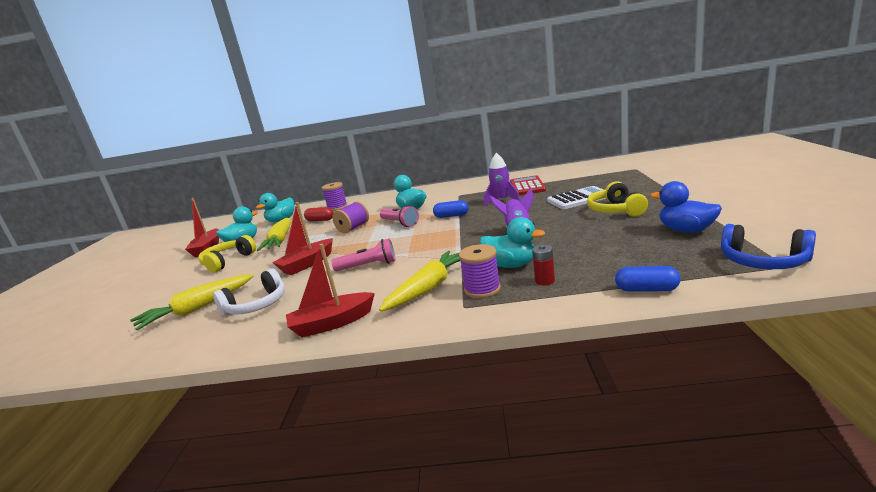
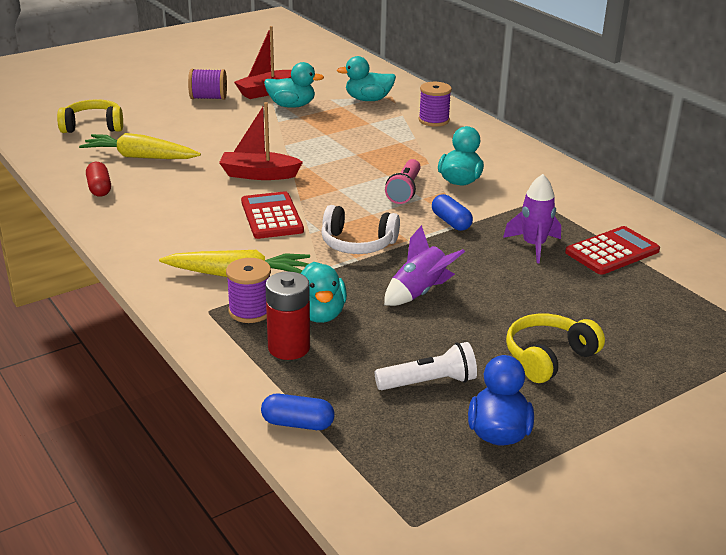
camera: 50 degrees right, 10 degrees up
(228, 261) = (242, 121): yellow headphones -> yellow headphones (93, 126)
(257, 305) = (160, 186): white headphones -> white headphones (357, 243)
(280, 240) = (310, 127): yellow carrot -> none
(320, 220) = (383, 127): red capsule -> red capsule (99, 188)
(332, 323) = (145, 244): red boat -> none
(353, 228) = (371, 162): purple spool -> purple spool (208, 98)
(368, 266) = (272, 216): pink flashlight -> red calculator
(545, 281) = (289, 347): red battery -> red battery, size x1.73
(579, 199) = (581, 314): white calculator -> none
(621, 242) = (428, 382): none -> white flashlight
(646, 289) = (298, 423): blue capsule -> blue capsule turned 60 degrees counterclockwise
(763, 261) = (419, 506): blue headphones -> none

